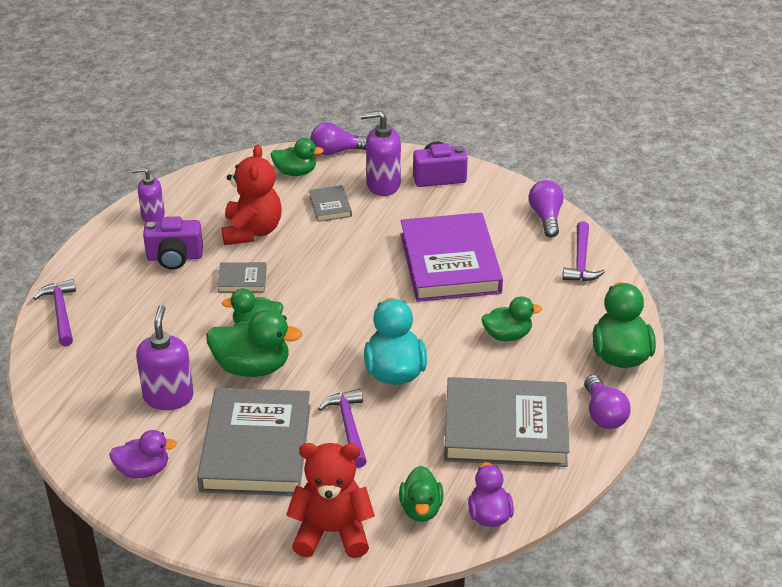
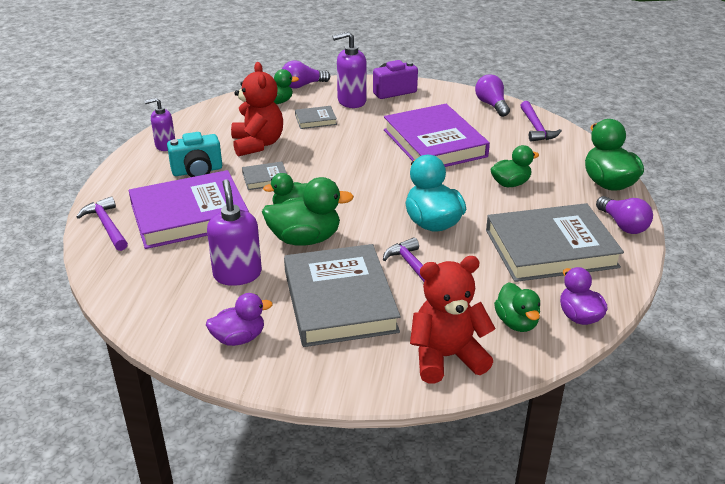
camera: 15 degrees left, 5 degrees down
(146, 314) = (189, 215): none -> purple book
(174, 257) = (197, 171): purple camera -> turquoise camera
(330, 206) = (315, 120): grey book -> grey book turned 75 degrees counterclockwise

